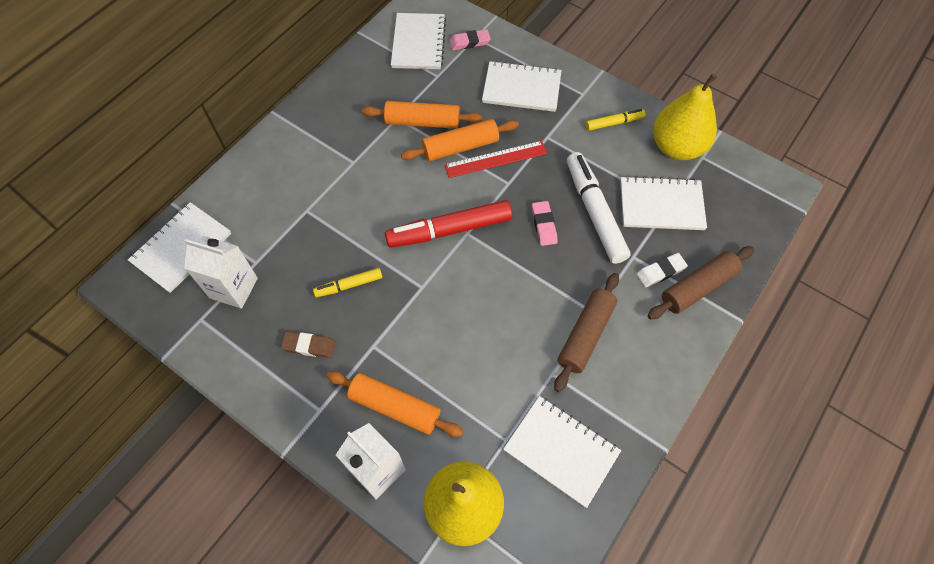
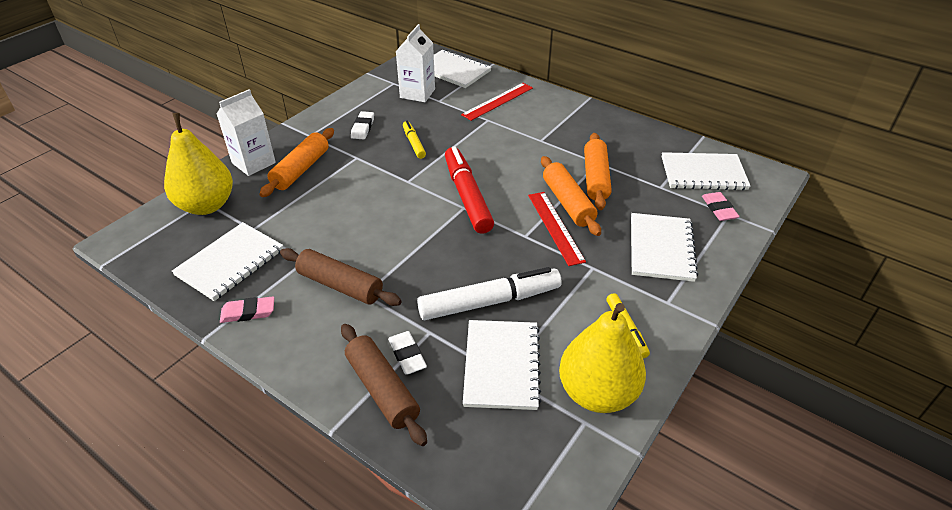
camera: 90 degrees right, 20 degrees down
(267, 199) = (498, 101): none -> red ruler
(309, 346) = (363, 128): brown eraser -> white eraser
(543, 225) = (472, 260): pink eraser -> pink eraser (248, 312)

